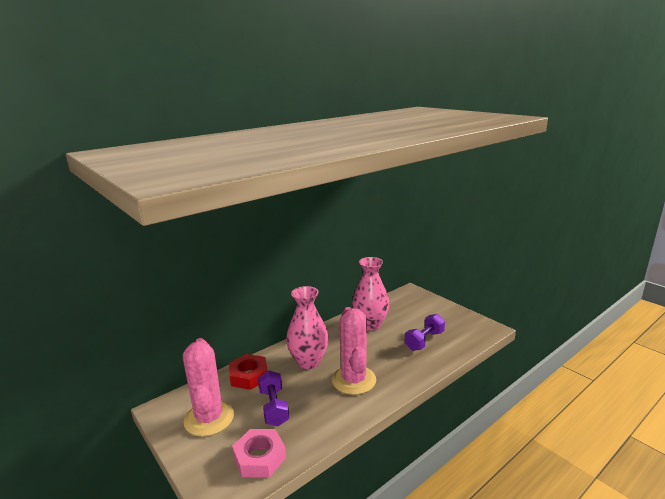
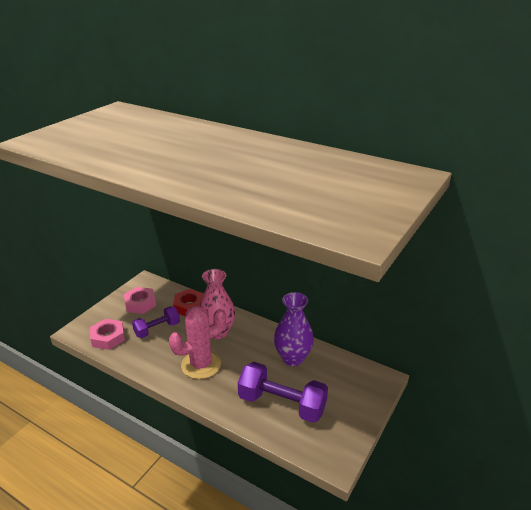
camera: 70 degrees right, 10 degrees up
(209, 418) = (140, 304): pink cactus -> pink nut
(370, 325) = (292, 358): pink vase -> purple vase
(424, 340) = (282, 404): purple dumbbell -> purple dumbbell, size x1.62

